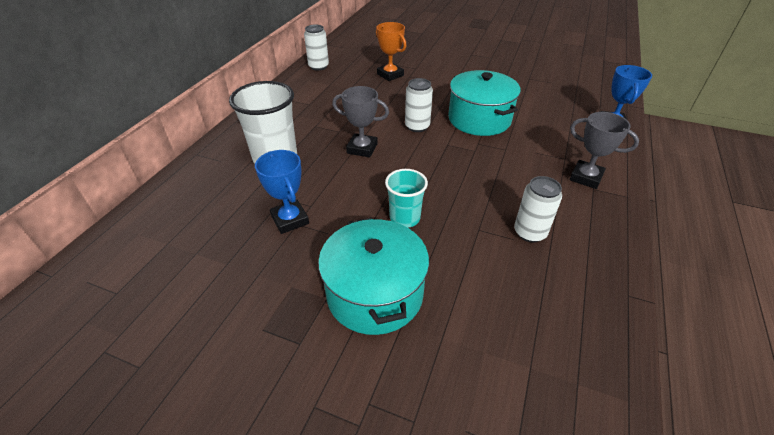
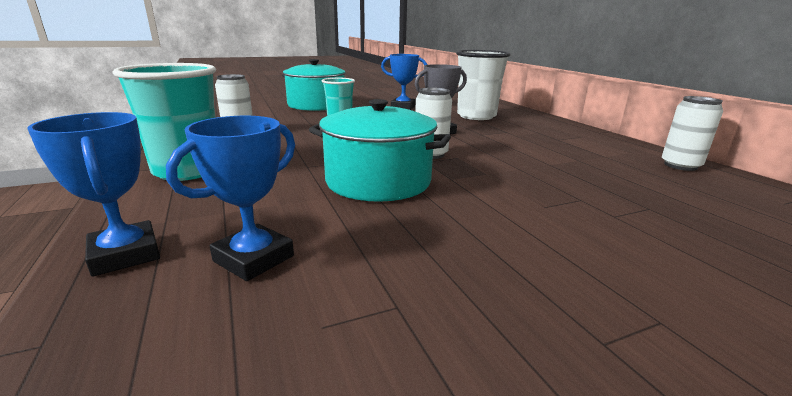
camera: 135 degrees right, 20 degrees down
(390, 75) = (601, 189): orange trophy -> none
(564, 105) = (254, 258): none -> blue trophy
(586, 177) = (187, 171): grey trophy -> turquoise cup

